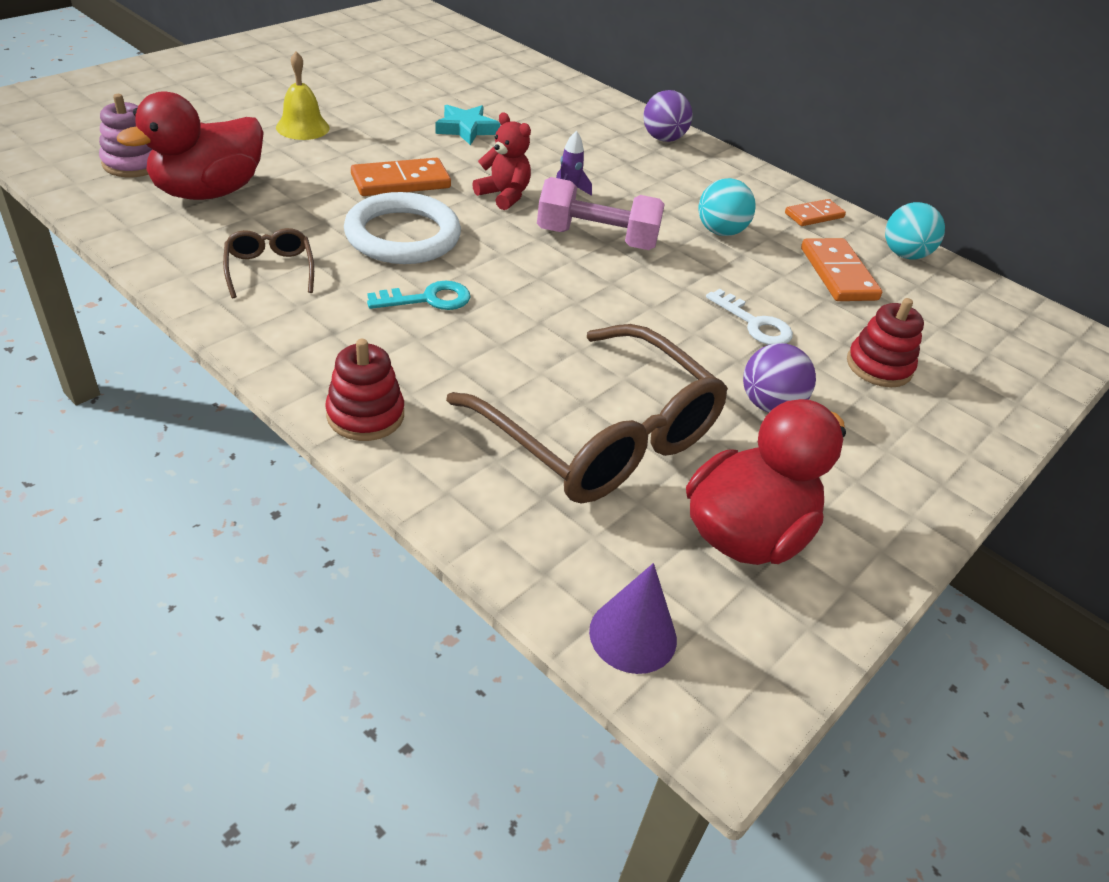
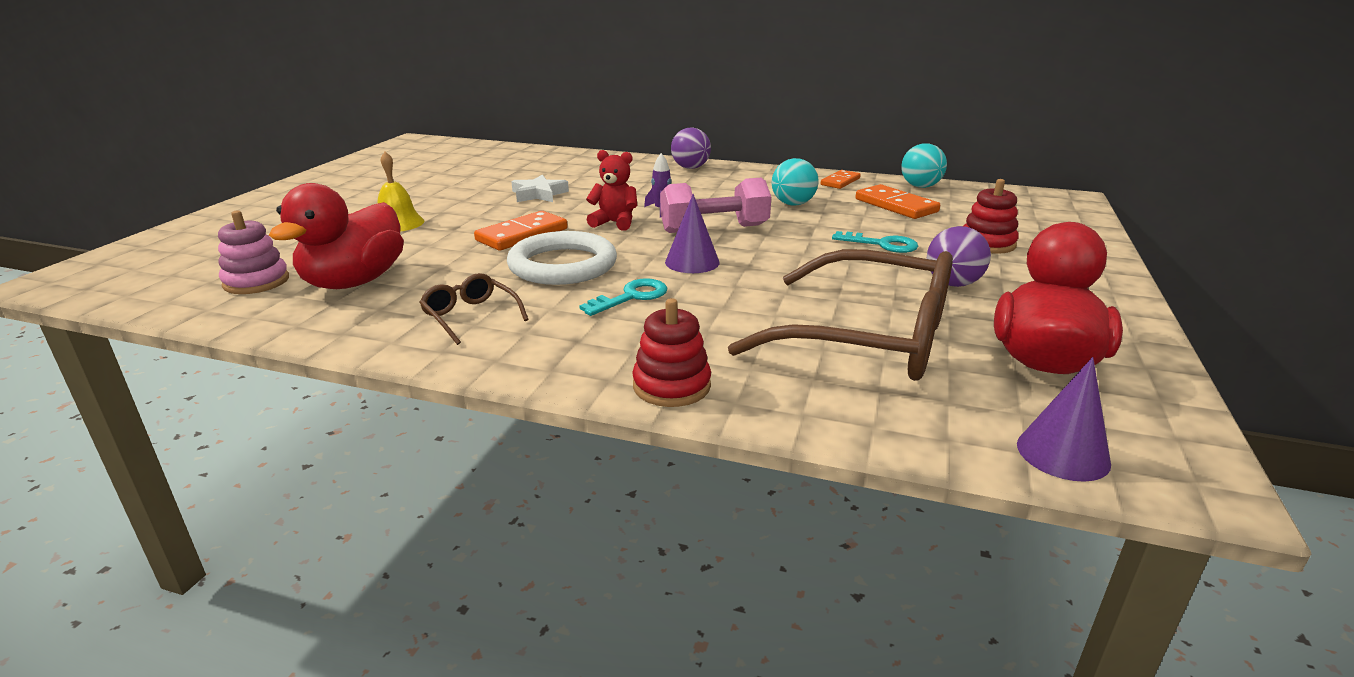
camera: 20 degrees left, 15 degrees down
(466, 129) = (539, 194): turquoise star -> white star
(528, 276) = (692, 262): none -> purple cone
(754, 324) = (882, 244): white key -> turquoise key

